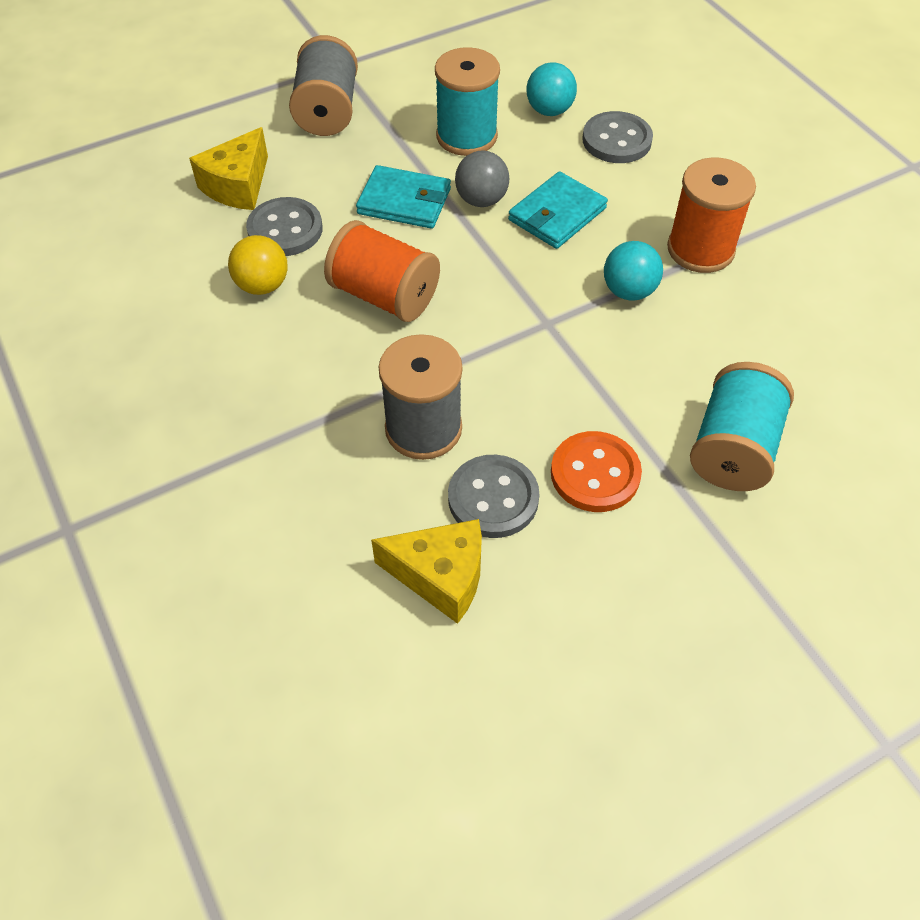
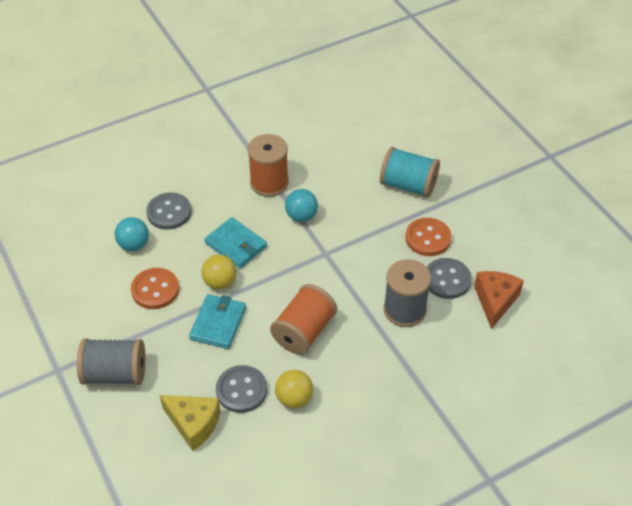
camera: 90 degrees left, 5 degrees down
(441, 576) = (495, 301): yellow cheese -> orange cheese
(466, 136) = (155, 290): turquoise spool -> orange button
(481, 200) = (220, 282): grey ball -> yellow ball

